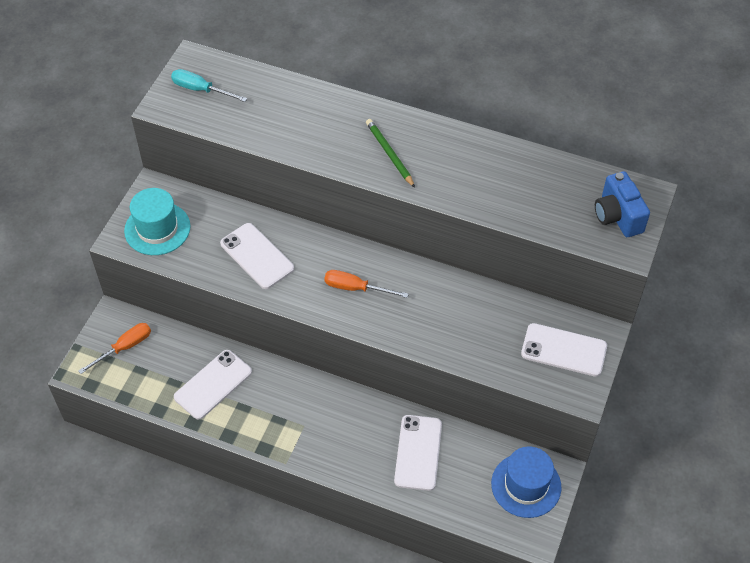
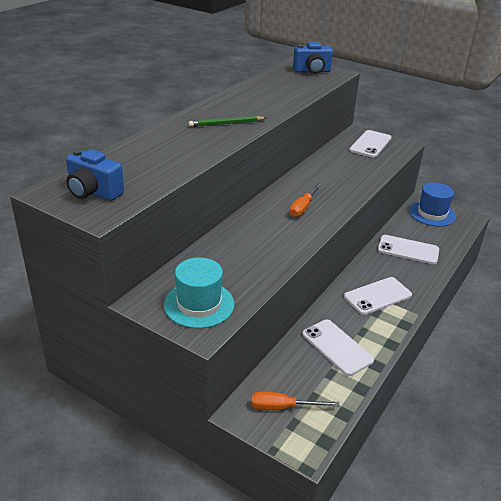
camera: 80 degrees left, 20 degrees down
(124, 347) = (283, 407): orange screwdriver -> orange screwdriver turned 60 degrees counterclockwise
(201, 90) = (93, 192): turquoise screwdriver -> blue camera
(257, 256) = (255, 249): white phone -> white phone (377, 296)

